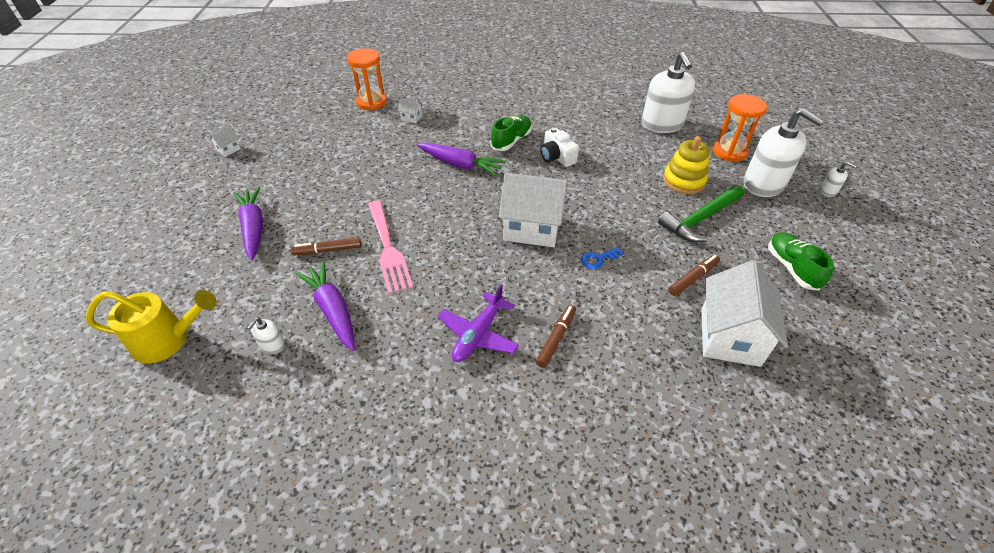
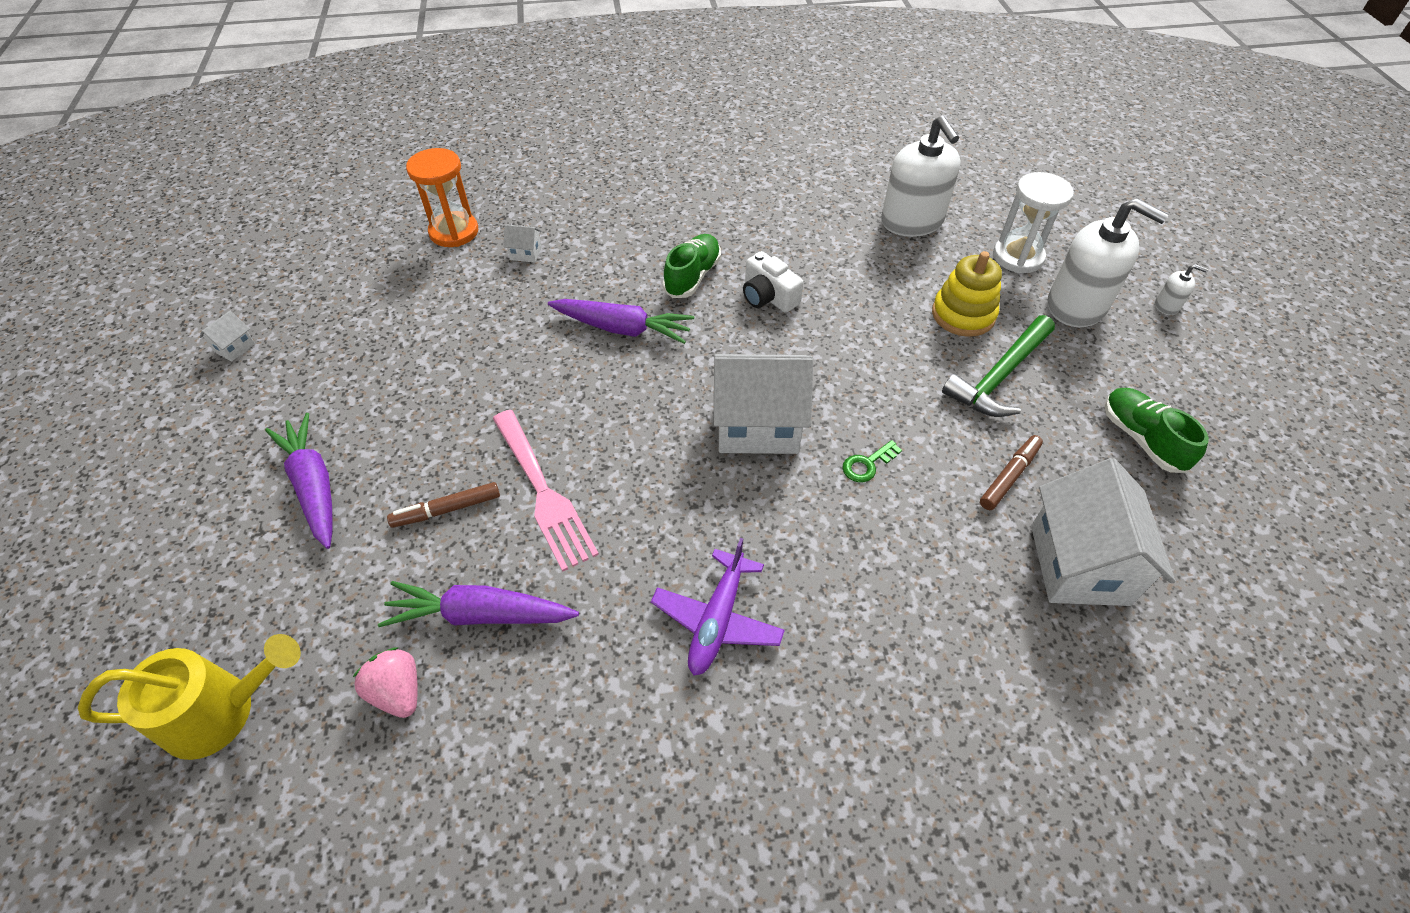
camera: 10 degrees left, 5 degrees up
(272, 345) = (398, 691): white soap dispenser -> pink strawberry
(333, 310) = (481, 615): purple carrot -> purple carrot turned 45 degrees counterclockwise
(556, 338) = (834, 607): brown marker -> none
(598, 259) = (867, 464): blue key -> green key
(729, 151) = (1018, 257): orange hourglass -> white hourglass

